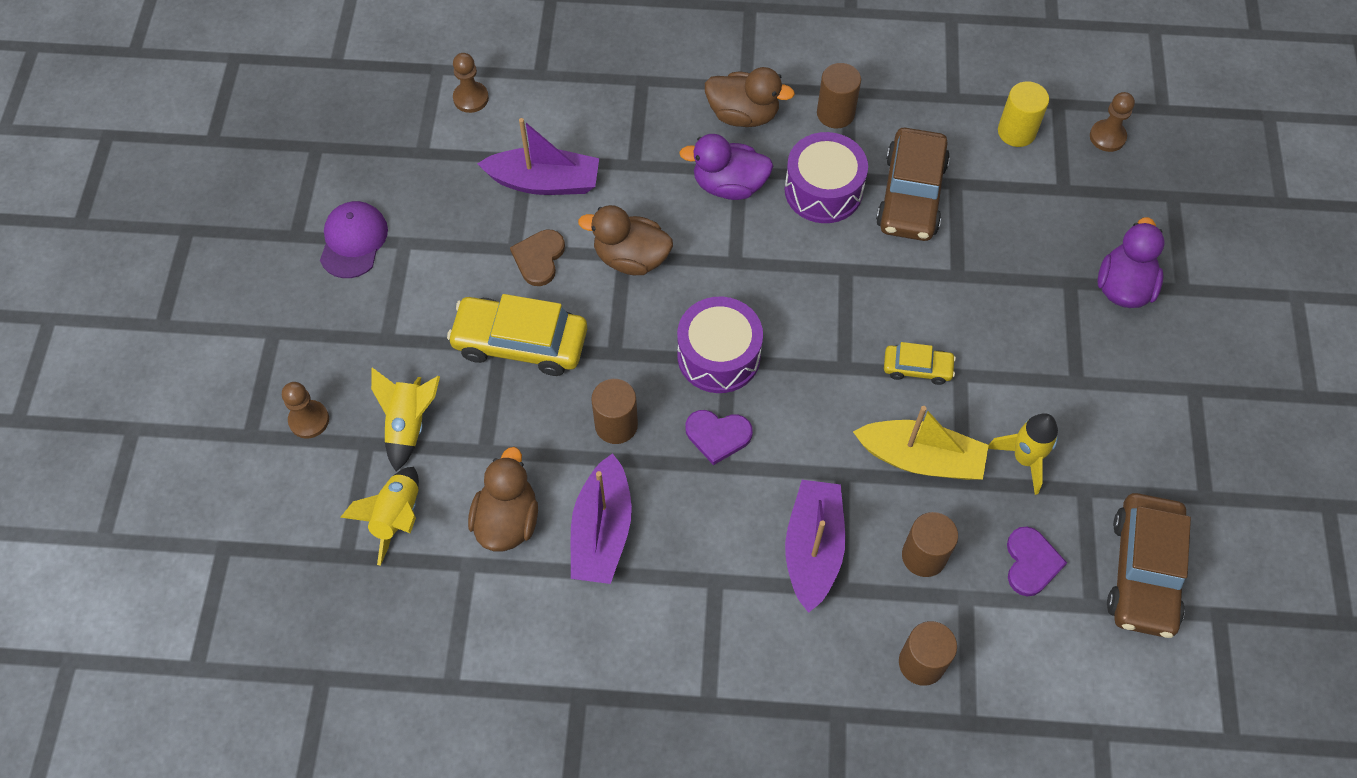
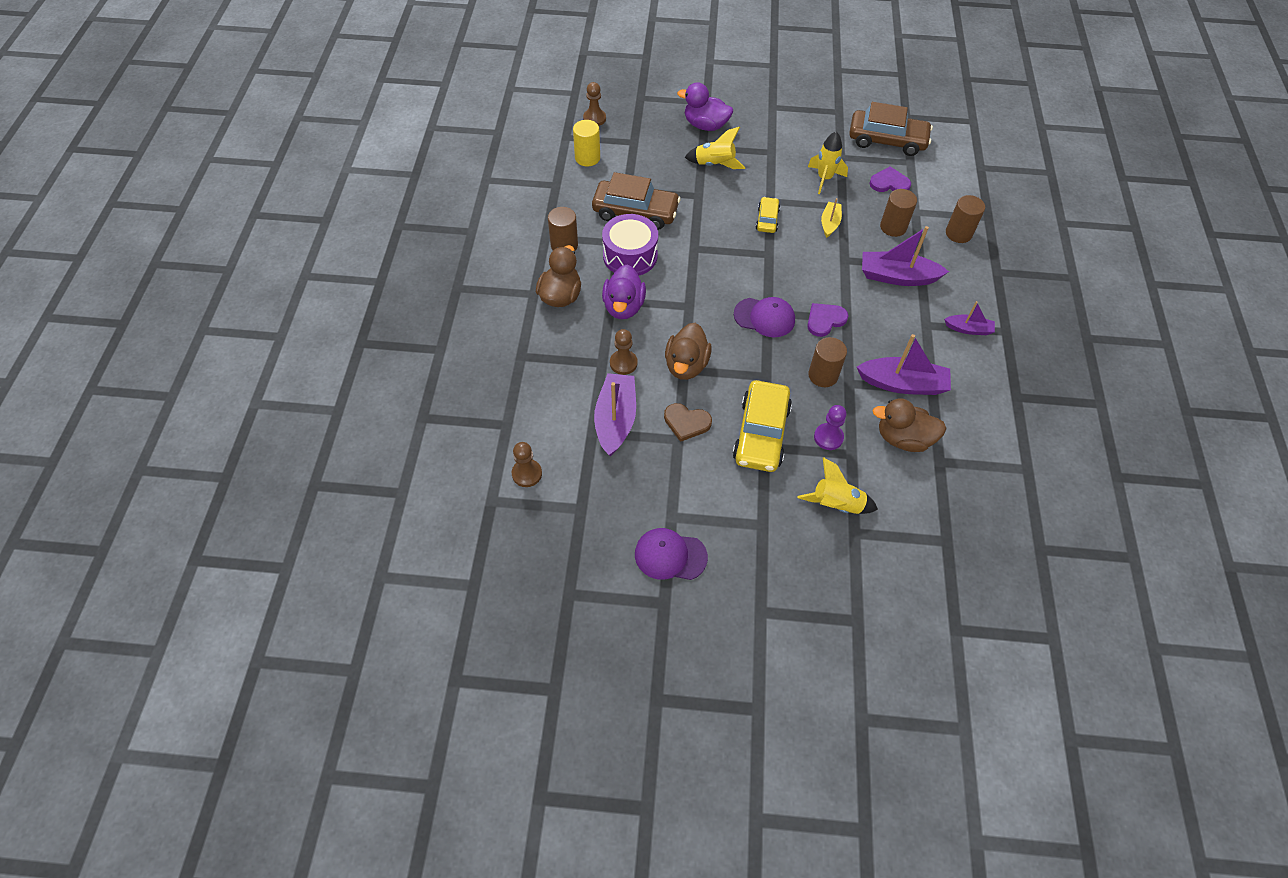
camera: 90 degrees left, 5 degrees down
(309, 420) = (839, 576): brown pawn -> brown pawn (623, 363)
(397, 517) = (912, 508): yellow rocket -> yellow rocket (714, 165)
(512, 423) = (828, 437): none -> purple pawn
(709, 644) = (968, 329): none -> purple boat
(718, 355) = (764, 317): purple drum -> purple cap
(718, 435) = (825, 320): purple heart -> purple heart turned 135 degrees counterclockwise
(920, 458) = (829, 223): yellow boat -> yellow boat, size x0.56

